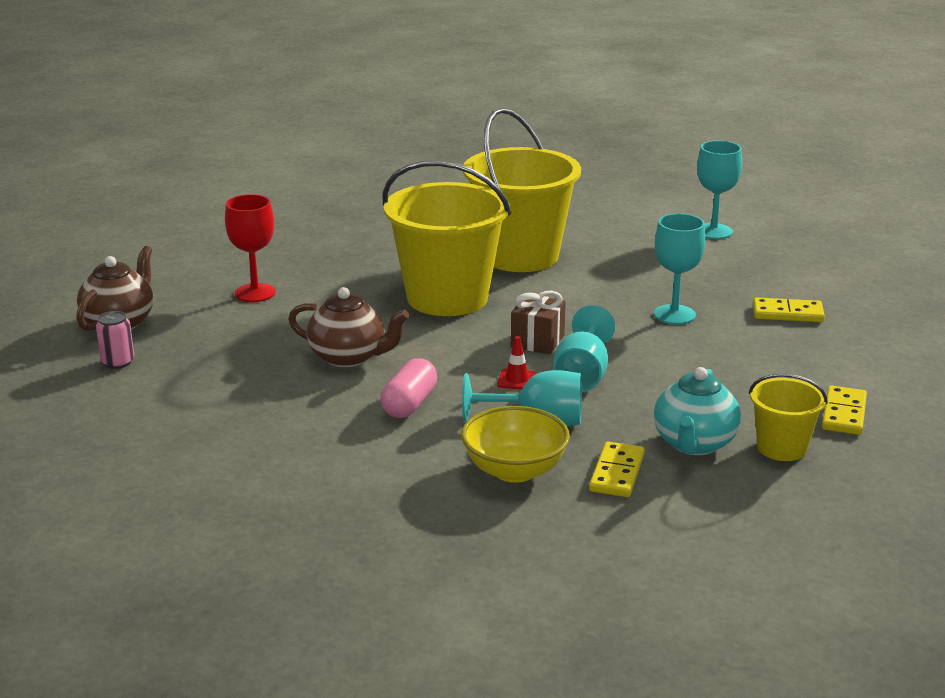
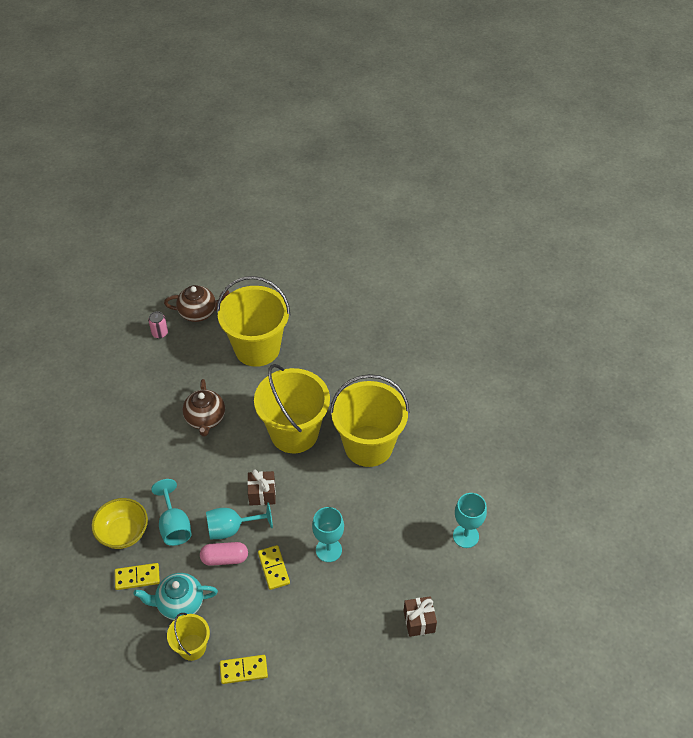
camera: 65 degrees right, 25 degrees up
(255, 293) = (257, 348): red goblet -> yellow bucket
(409, 404) = (169, 464): pink capsule -> pink capsule (225, 558)
(516, 380) = (214, 500): red traffic cone -> none
(787, 313) = (361, 610): yellow domino -> yellow domino (274, 568)
(825, 282) = (419, 621): none -> brown gift

